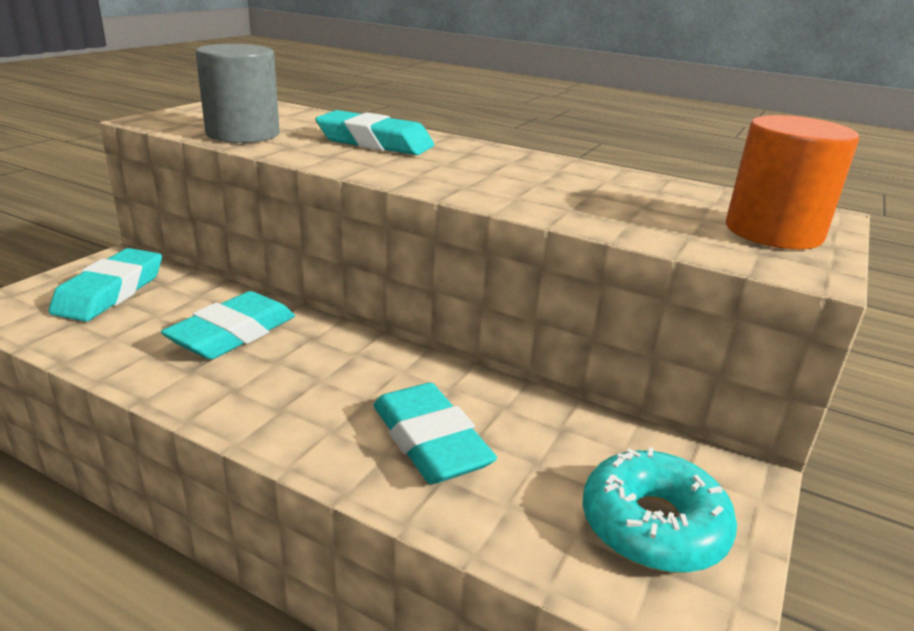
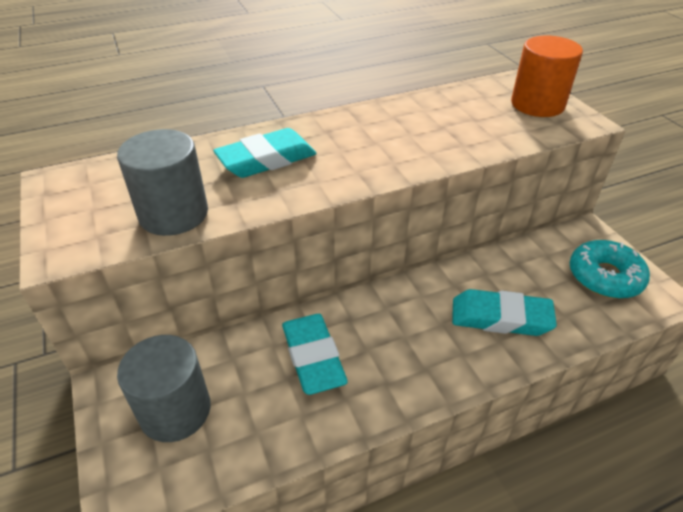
camera: 50 degrees left, 15 degrees up
(110, 292) = (175, 410): turquoise eraser -> grey cylinder

